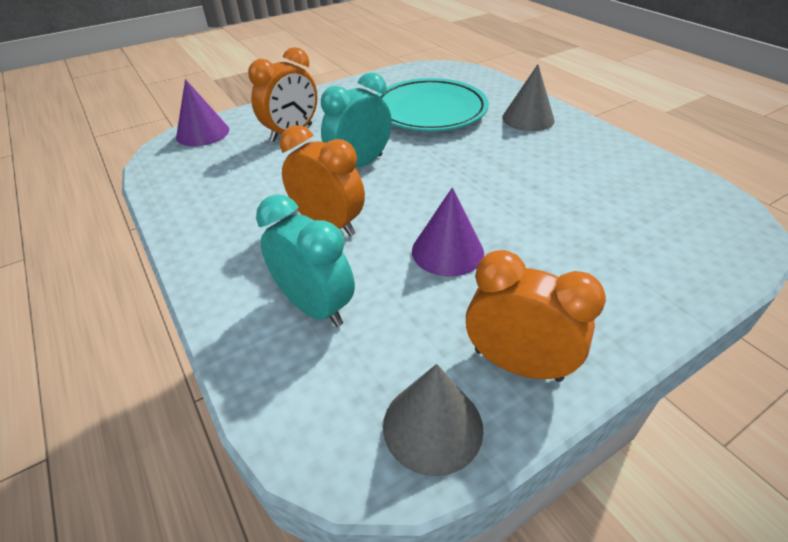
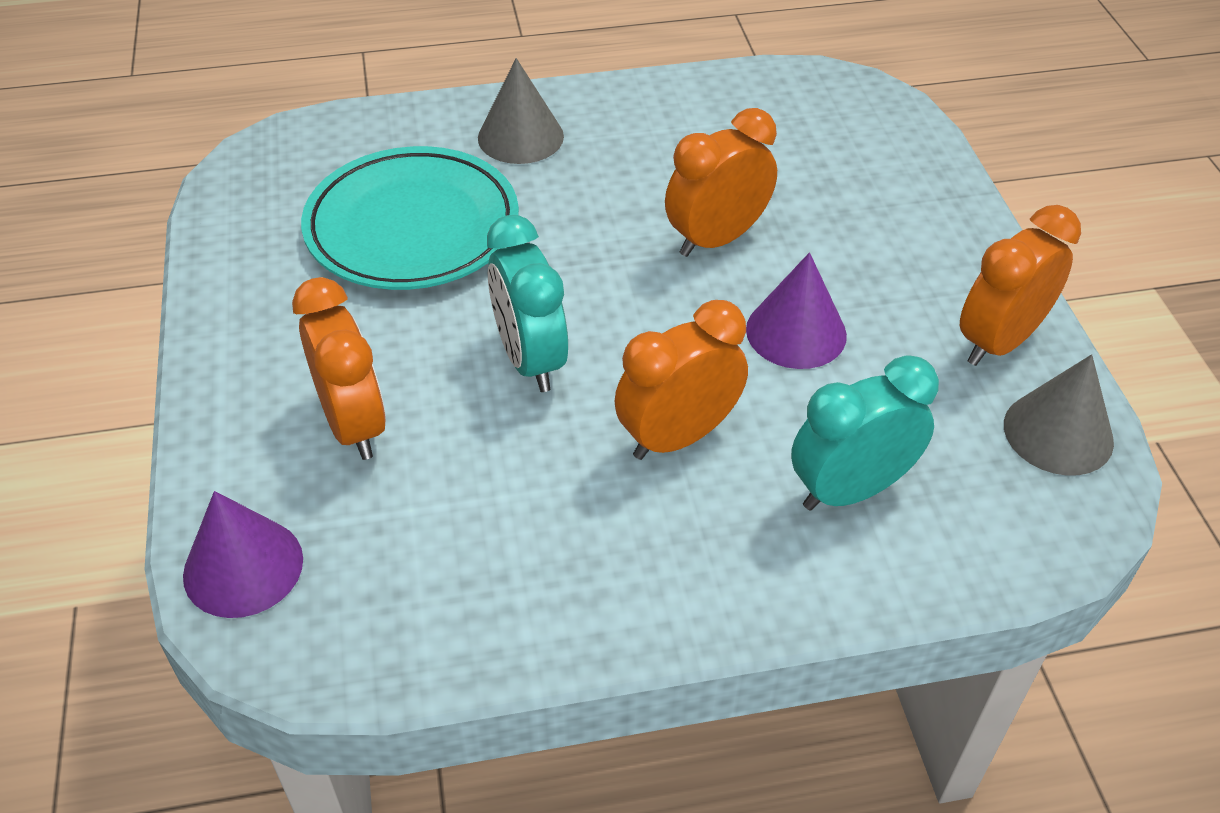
camera: 70 degrees left, 5 degrees up
(507, 200) = (716, 239): none -> orange clock

